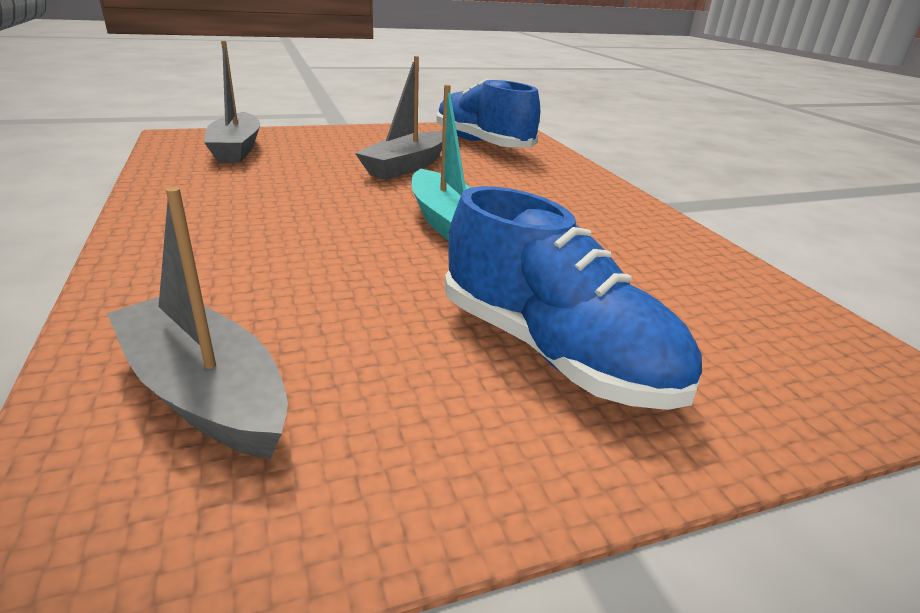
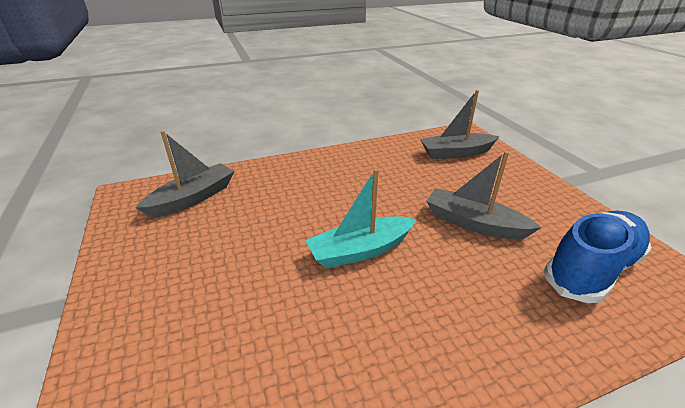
camera: 90 degrees right, 5 degrees up
(553, 352) = (189, 296): blue shoe -> none

